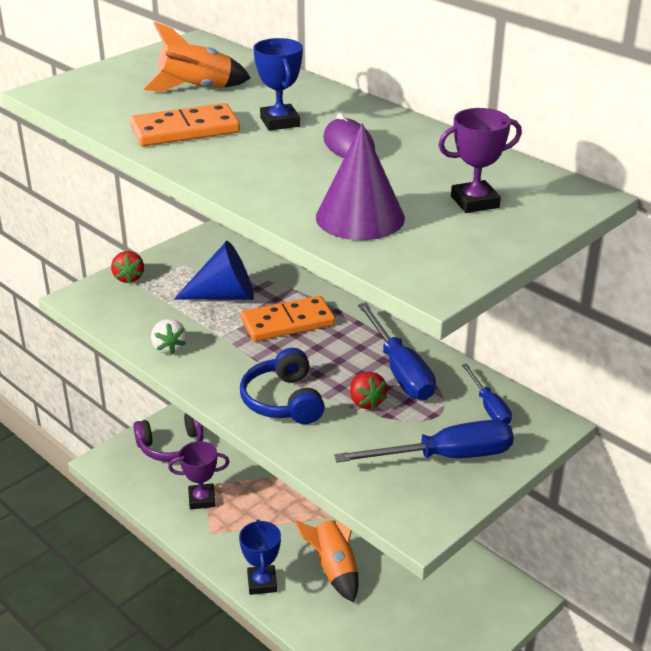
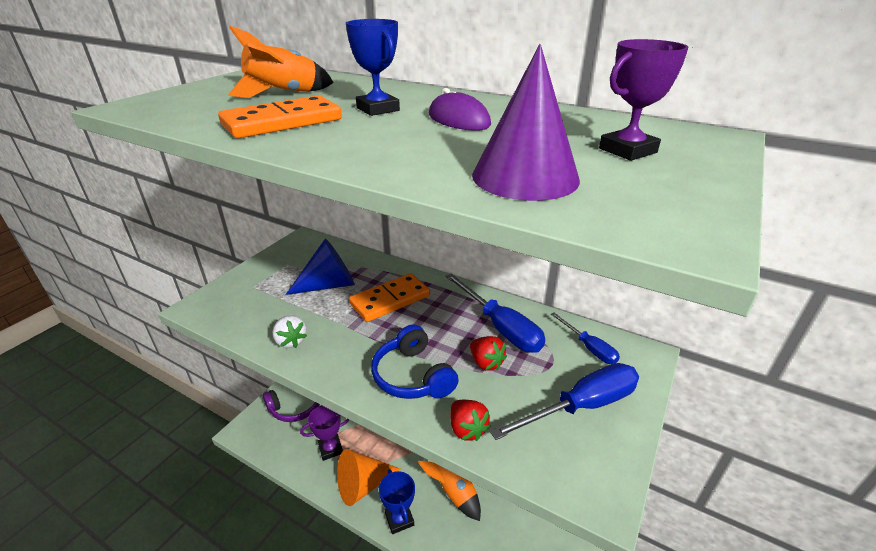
camera: 15 degrees left, 0 degrees up
(129, 278) = (241, 282): red strawberry -> red strawberry (467, 429)
(230, 542) = (363, 485): none -> orange cone

